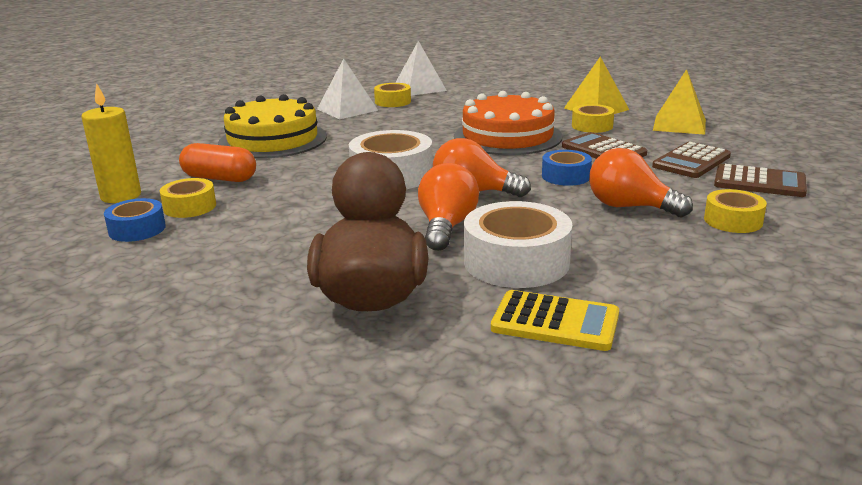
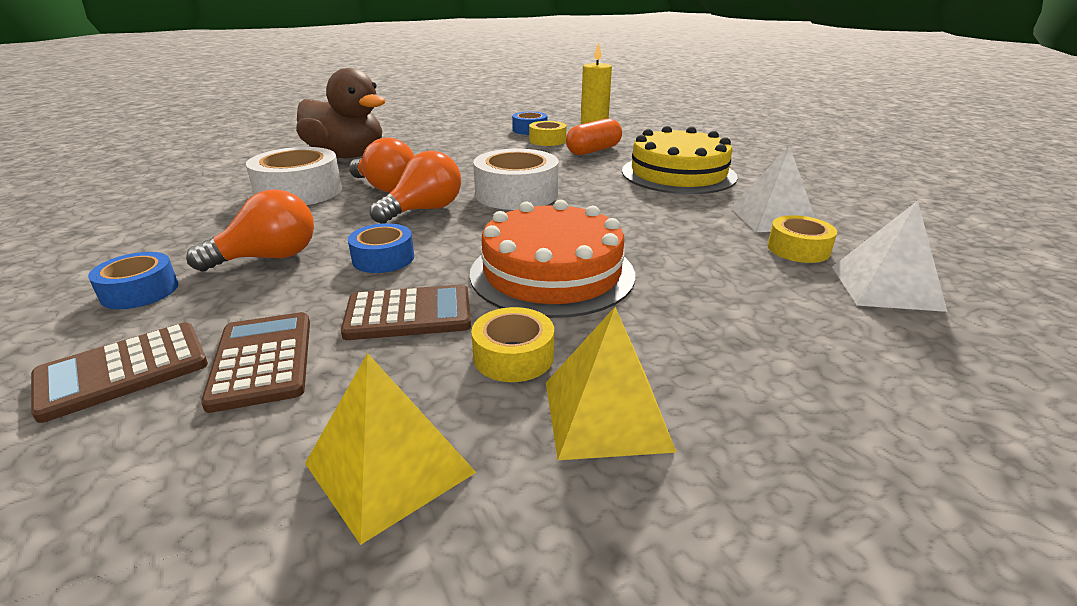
camera: 120 degrees right, 5 degrees up
(555, 322) = (228, 182): yellow calculator -> none
(733, 221) = (140, 291): yellow tape -> blue tape

